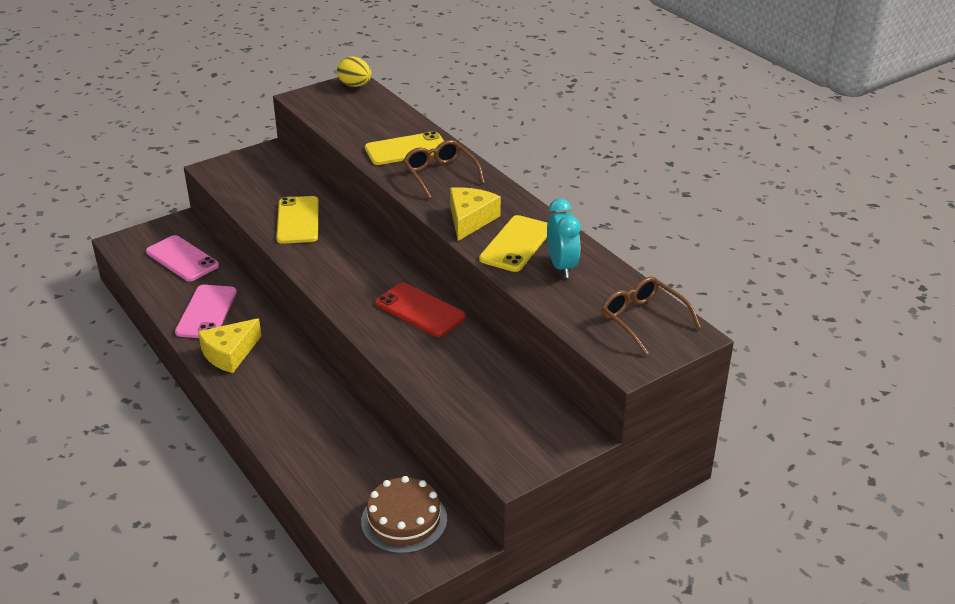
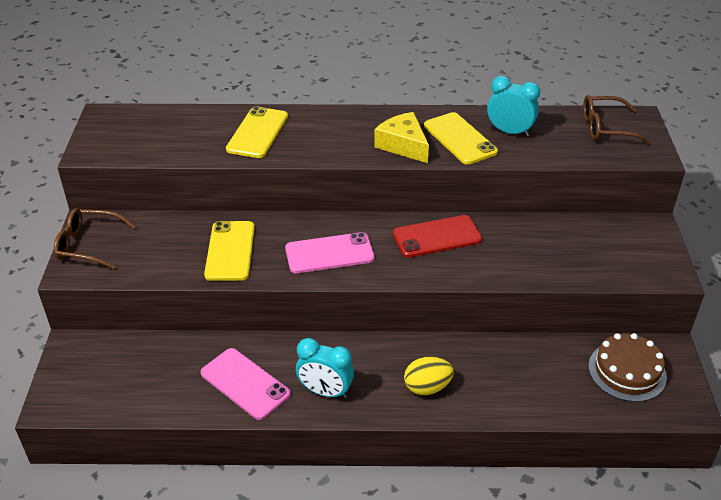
camera: 55 degrees left, 5 degrees up
(182, 259) = (137, 368): pink phone -> pink phone (329, 253)
(229, 353) = (325, 392): yellow cheese -> turquoise clock
(298, 220) = (230, 251): yellow phone -> yellow phone turned 60 degrees clockwise
(355, 85) = (110, 116): yellow egg -> yellow egg (427, 387)
(440, 175) = (319, 132): brown glasses -> brown glasses (88, 245)

